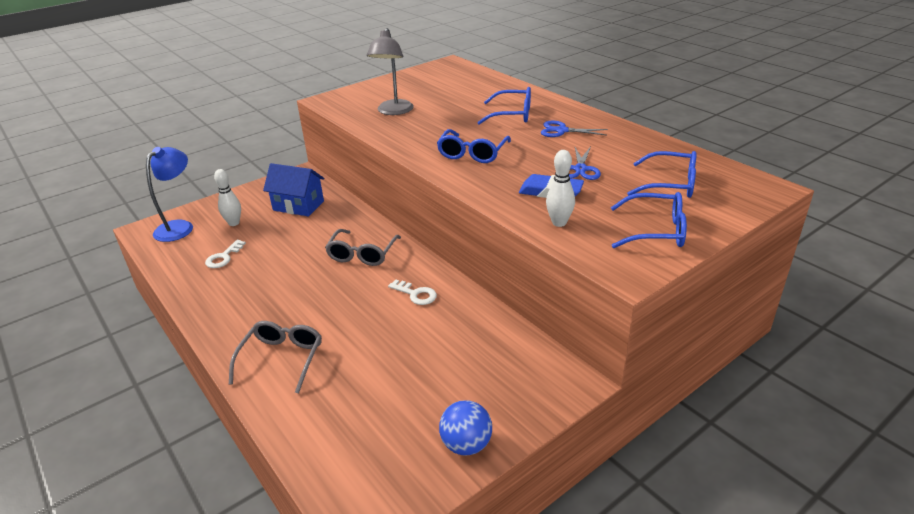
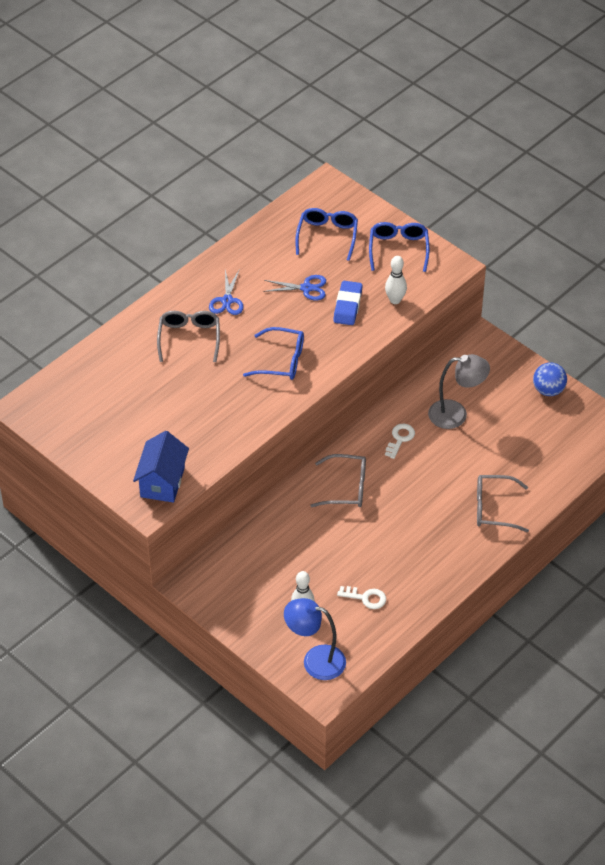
camera: 100 degrees left, 15 degrees up
(298, 206) = (261, 564): blue house -> blue house (162, 482)
(393, 111) = (182, 437): grey lamp -> grey lamp (456, 414)
(512, 115) = (189, 338): blue glasses -> grey glasses

